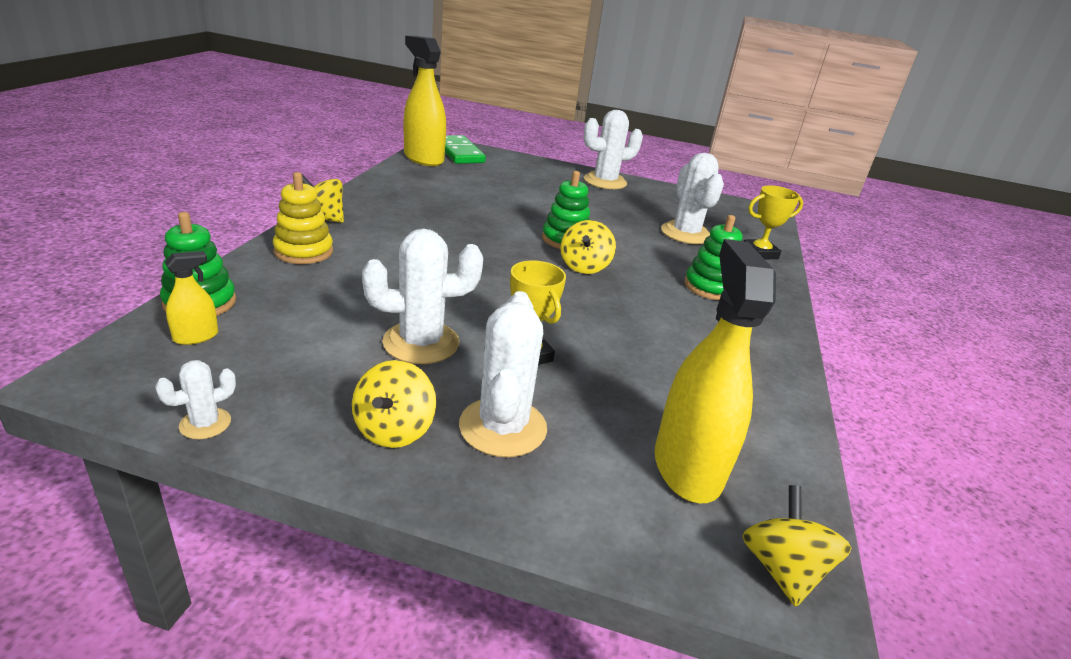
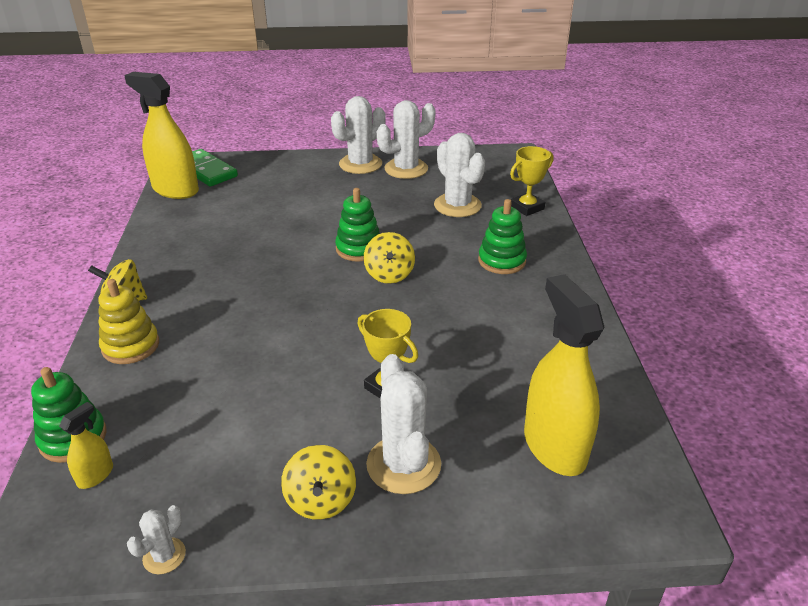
camera: 15 degrees left, 5 degrees up
(421, 343) = (295, 408): white cactus -> white cactus (406, 169)
(782, 569) = (649, 505): yellow spinning top -> none

